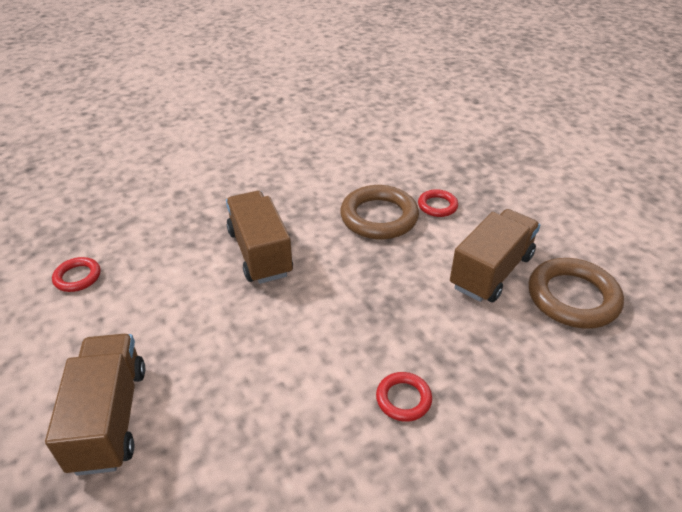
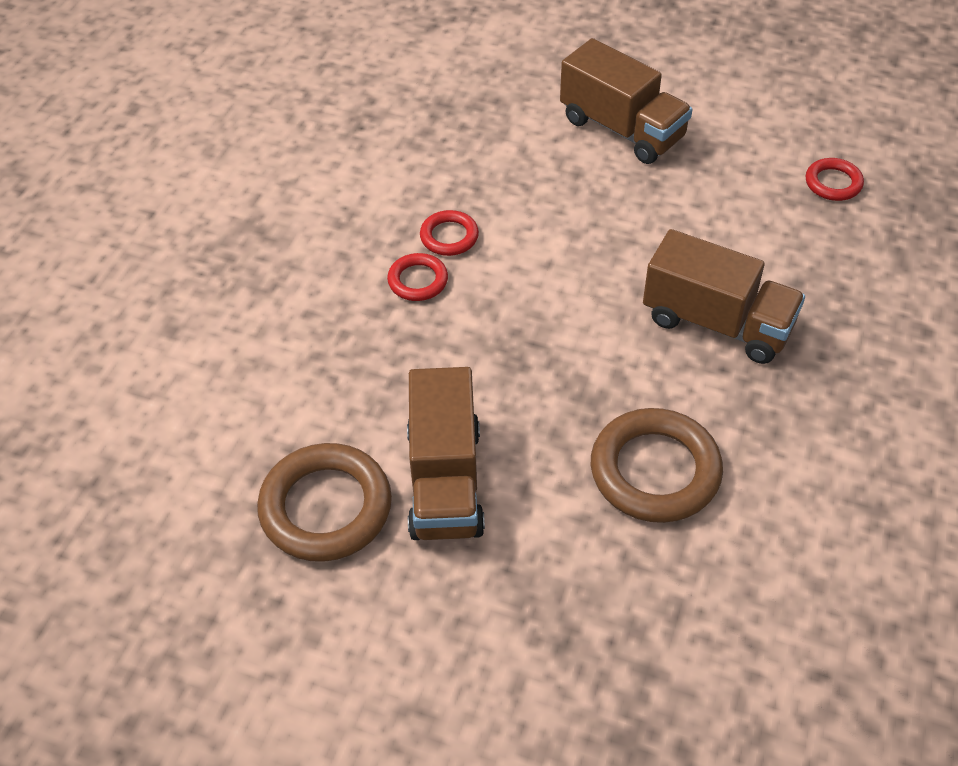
camera: 140 degrees right, 10 degrees up
(437, 206) = (604, 551): red ring -> red ring (449, 236)

